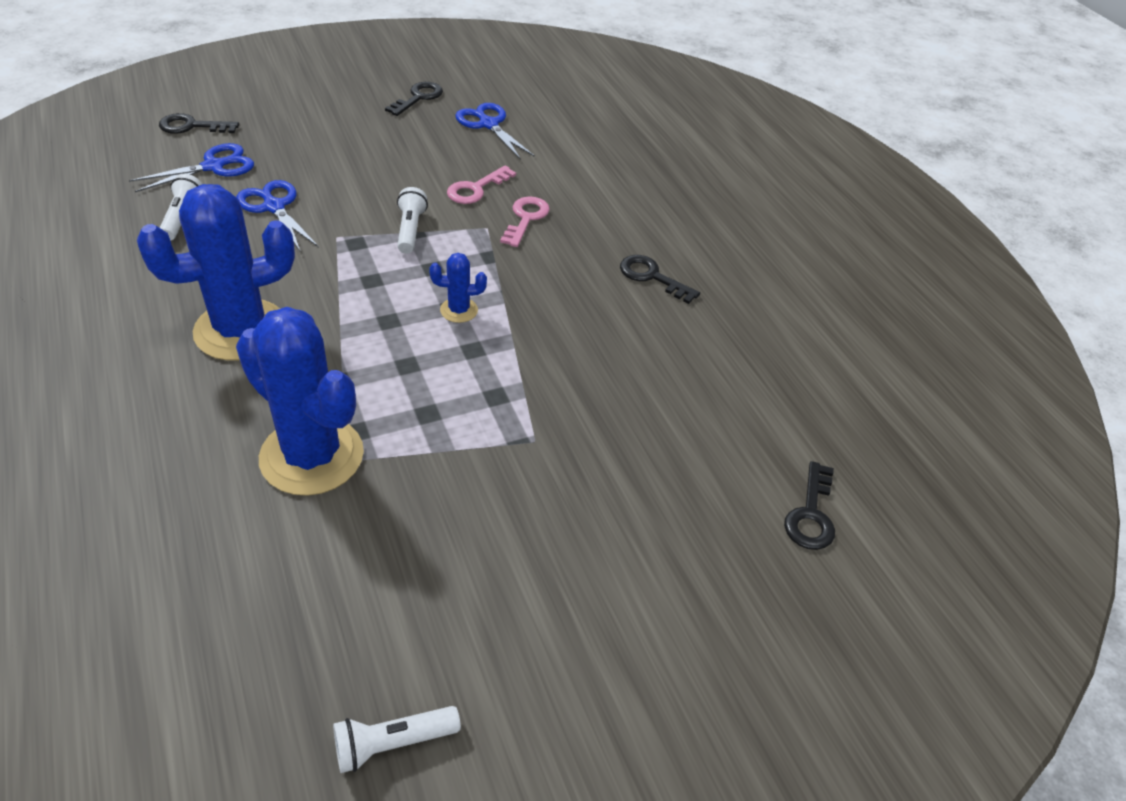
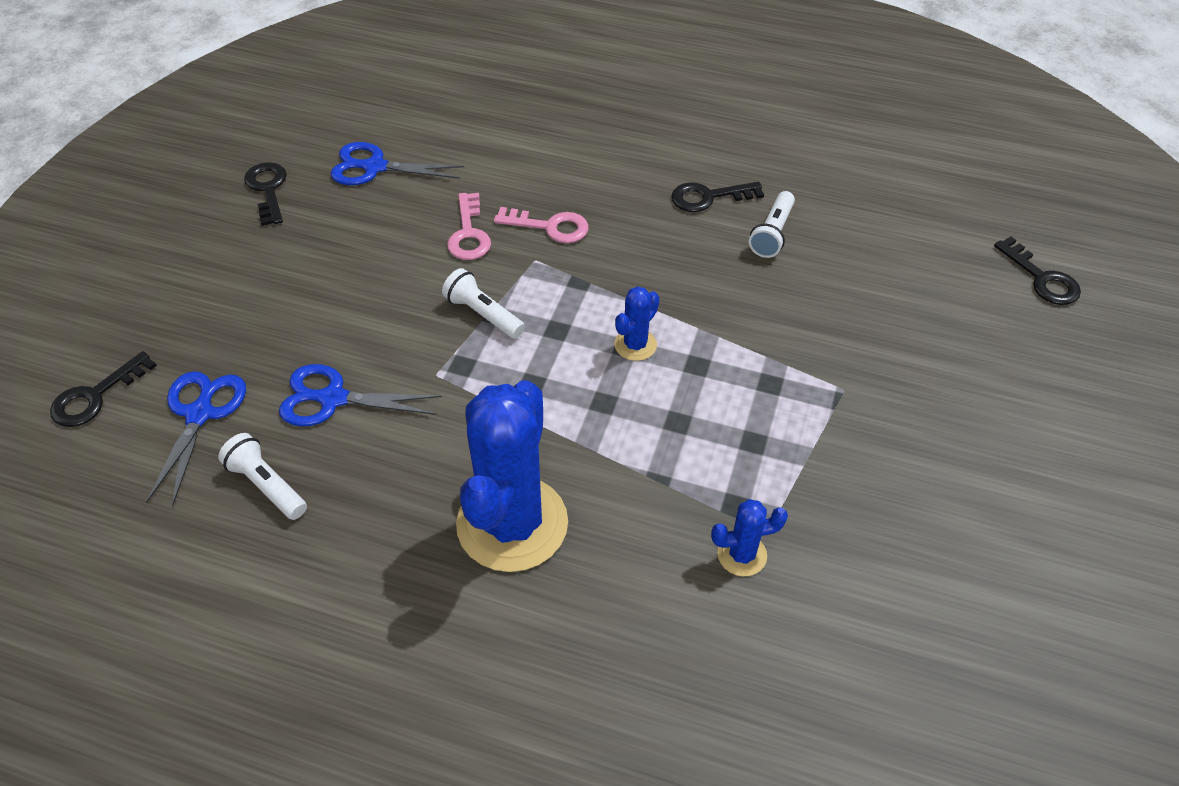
camera: 45 degrees left, 5 degrees up
(312, 456) = (742, 555): blue cactus -> blue cactus, size x0.44
(393, 743) = (1103, 661): white flashlight -> white flashlight (772, 233)
(525, 219) = (549, 227): pink key -> pink key turned 135 degrees clockwise

